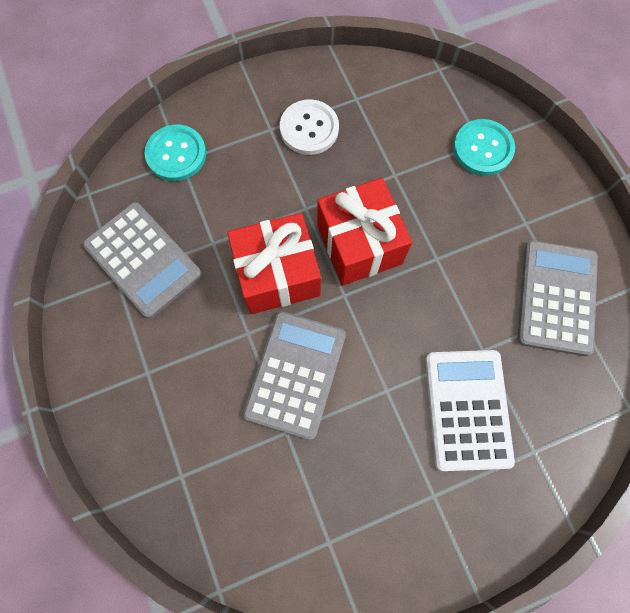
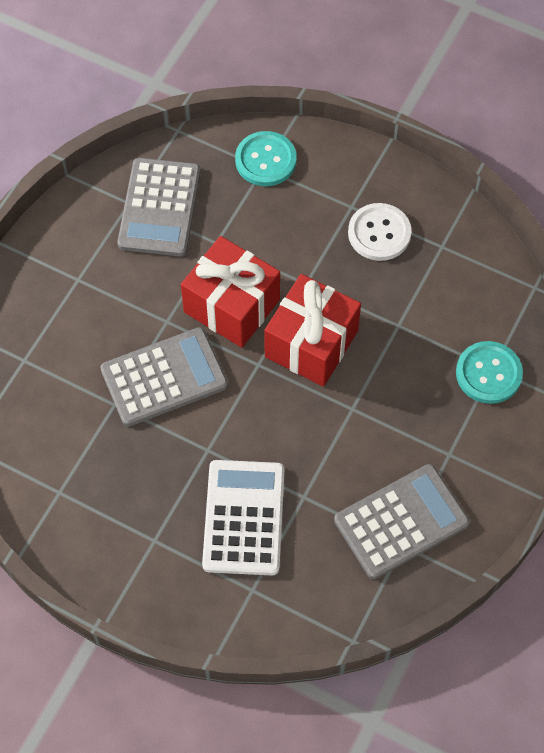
camera: 50 degrees right, 10 degrees down
(467, 409) = (244, 518): white calculator -> white calculator turned 45 degrees counterclockwise

